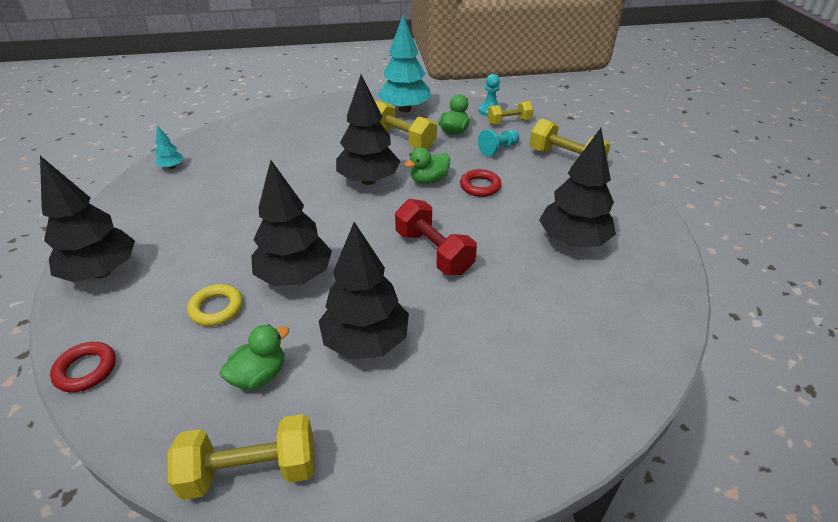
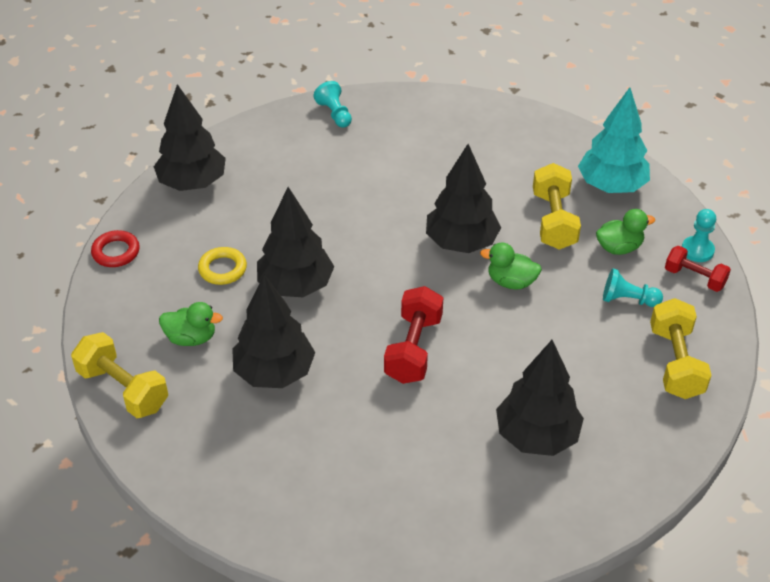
camera: 50 degrees right, 5 degrees up
(172, 167) = (335, 114): turquoise tree -> turquoise pawn
(480, 186) = (545, 323): red ring -> none
(509, 122) = (694, 278): yellow dumbbell -> red dumbbell

